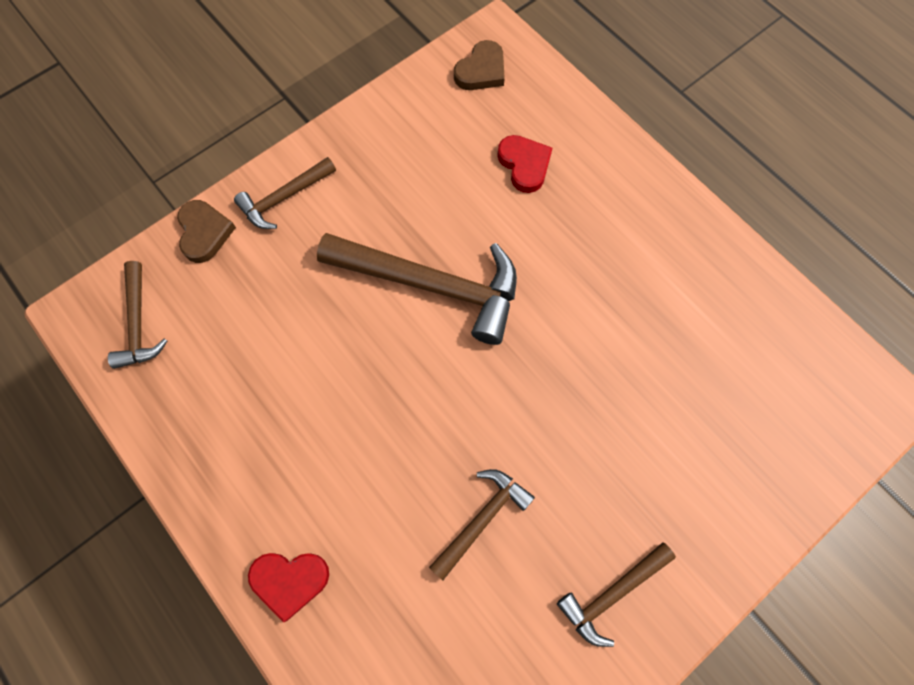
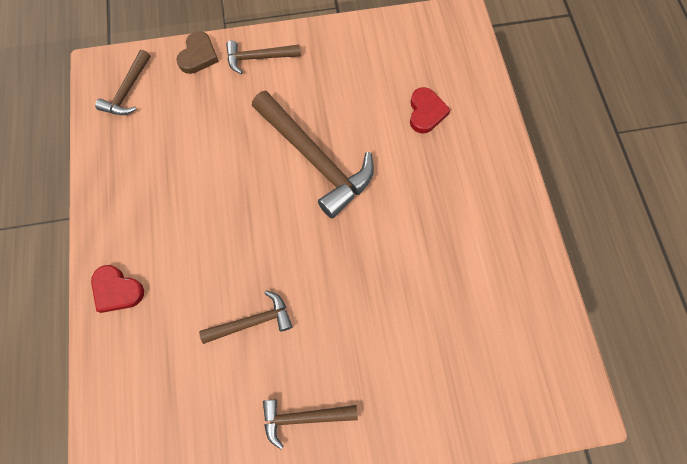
camera: 30 degrees right, 0 degrees up
(481, 71) = (437, 36): brown heart -> none

